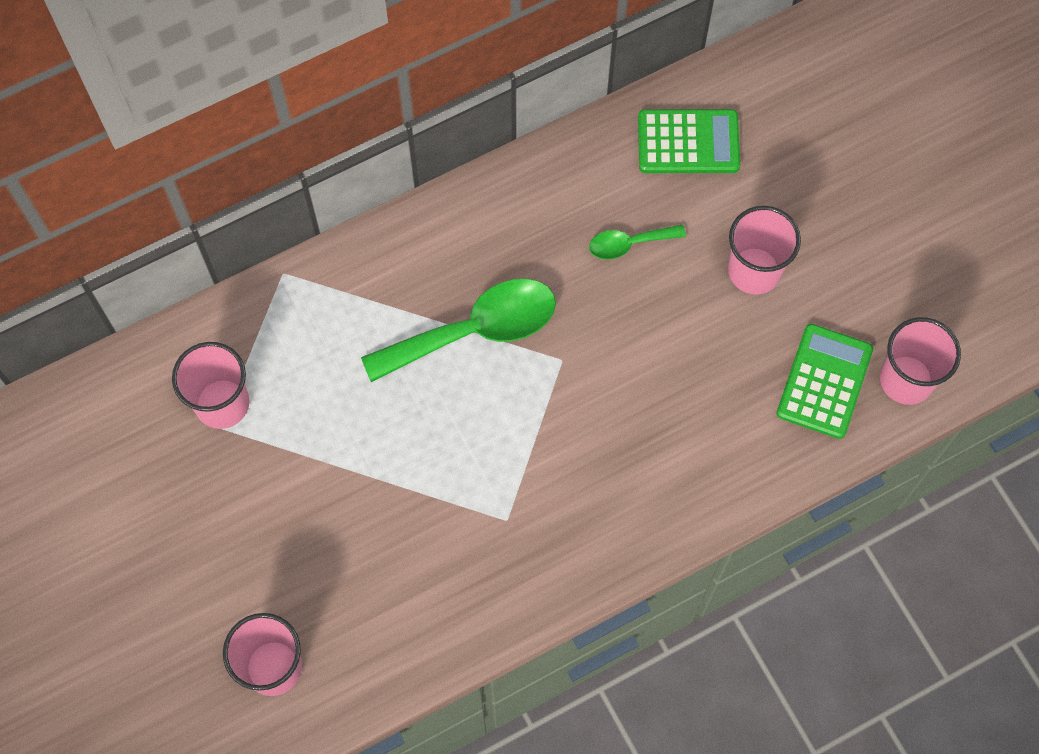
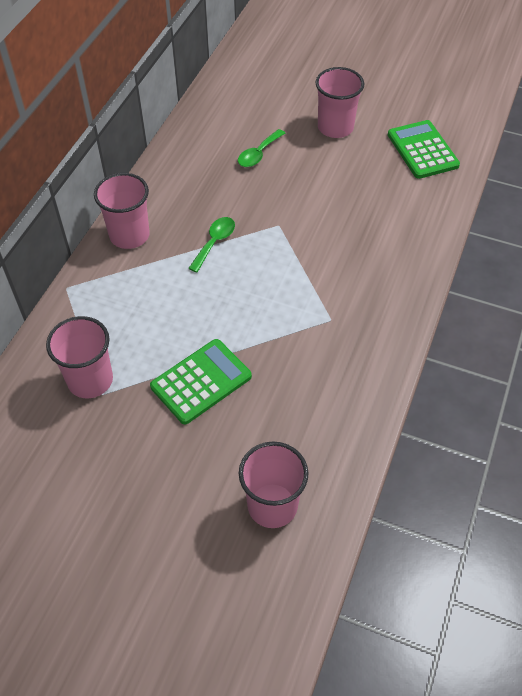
camera: 40 degrees left, 15 degrees down
(475, 330) = (214, 242): green spoon -> green spoon, size x0.50
(688, 142) = (242, 97): green calculator -> green calculator (201, 381)
(906, 379) = (459, 126): pink cup -> pink cup (129, 235)

